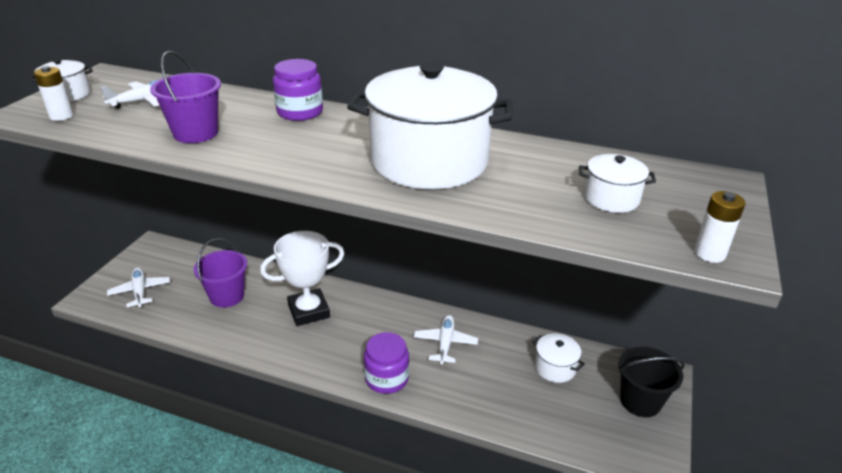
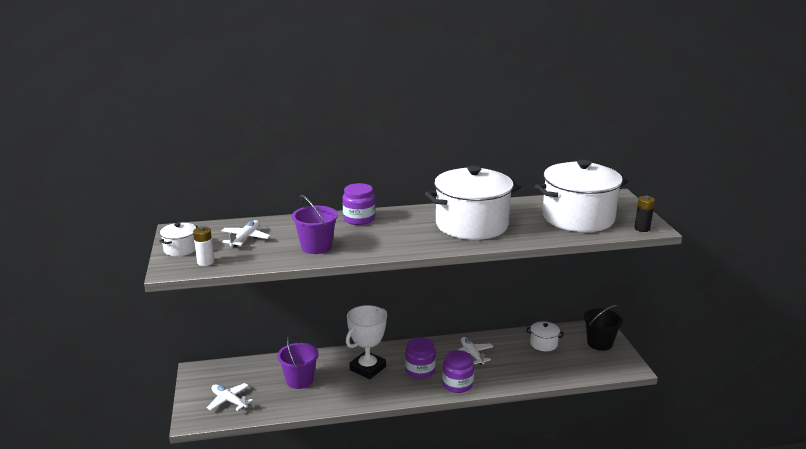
camera: 30 degrees left, 10 degrees down
(362, 339) = (420, 370): none -> purple jar
(611, 198) = (578, 218): white pot -> white pot, size x2.32
(709, 254) = (642, 229): white battery -> black battery

